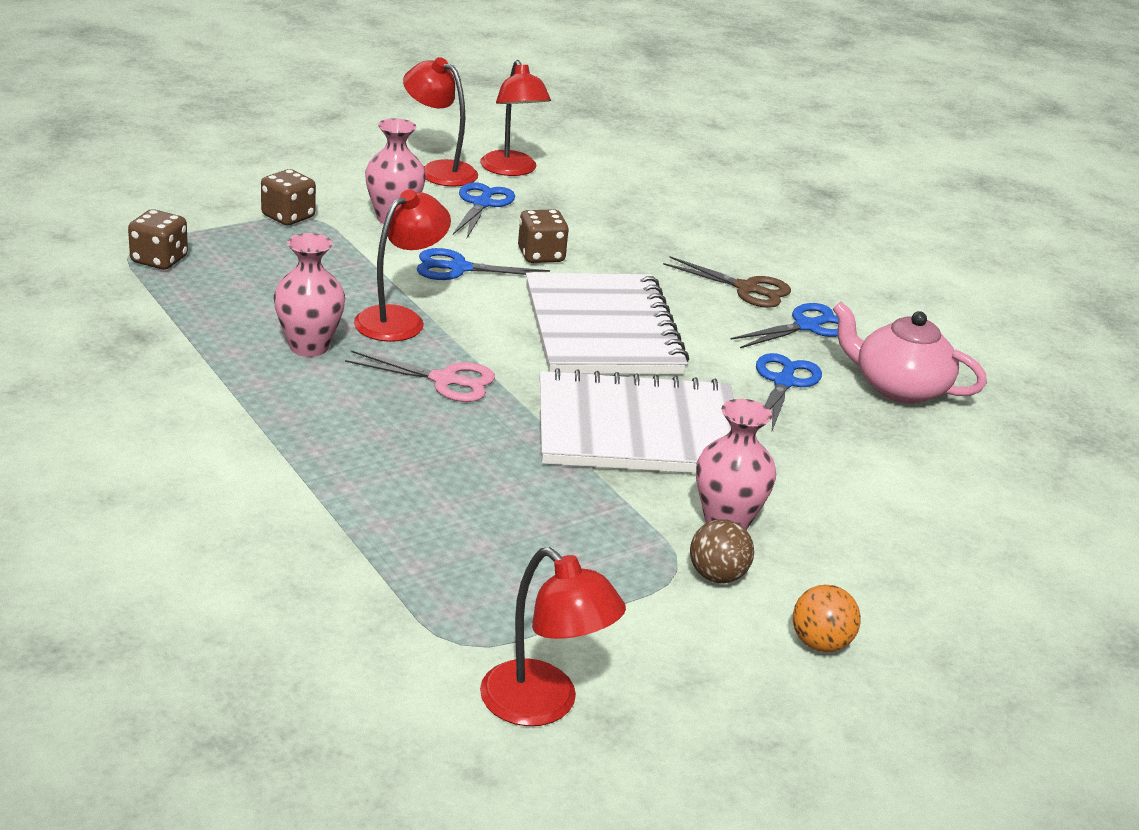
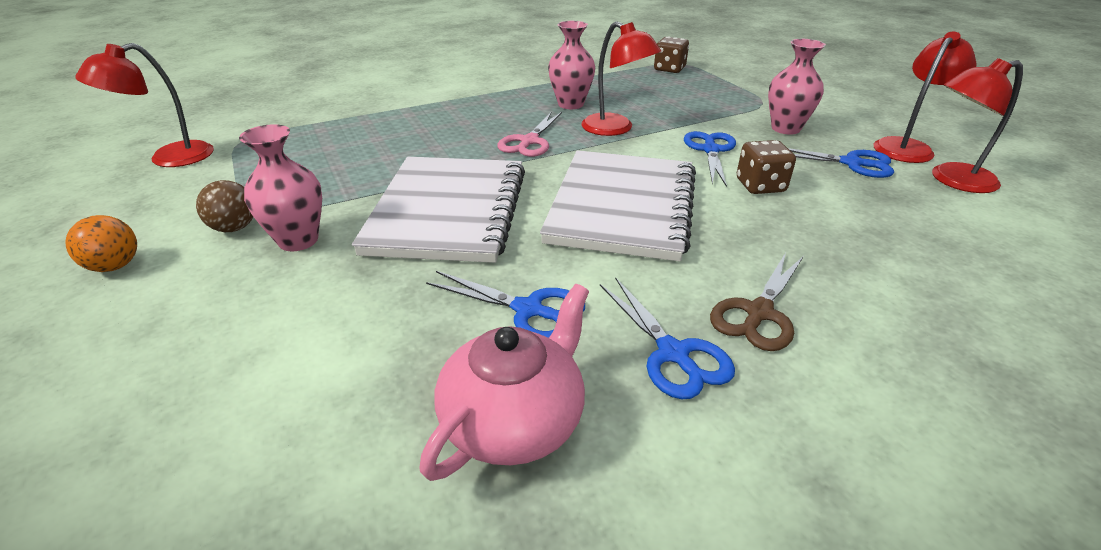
camera: 100 degrees right, 5 degrees up
(288, 216) = (758, 97): brown dice -> none
(602, 330) = (622, 207): white notebook -> white notebook turned 75 degrees counterclockwise

